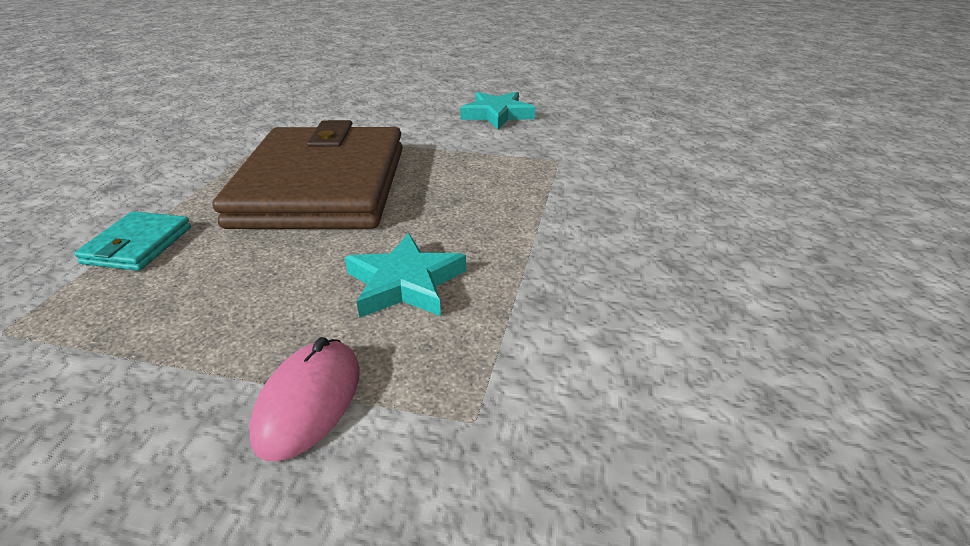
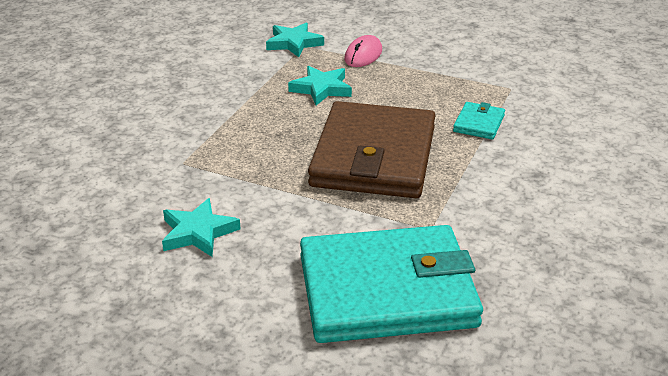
camera: 170 degrees left, 0 degrees up
(328, 100) = (387, 291): none -> turquoise wallet
(504, 428) = (294, 43): none -> turquoise star

